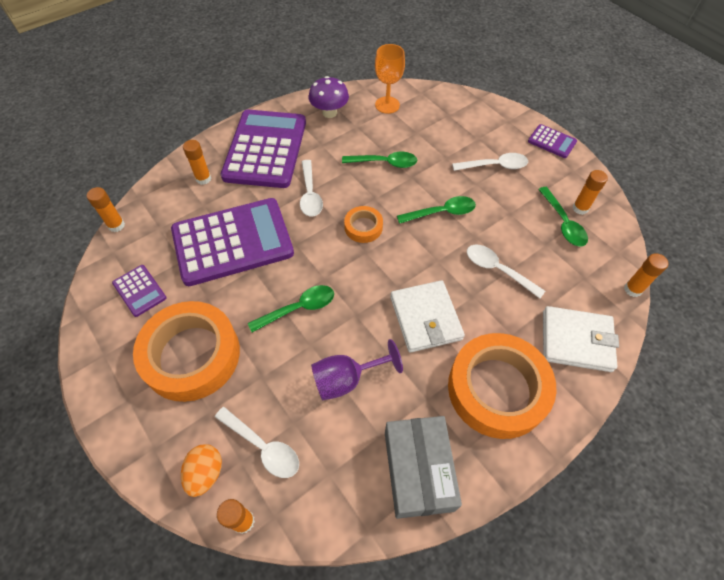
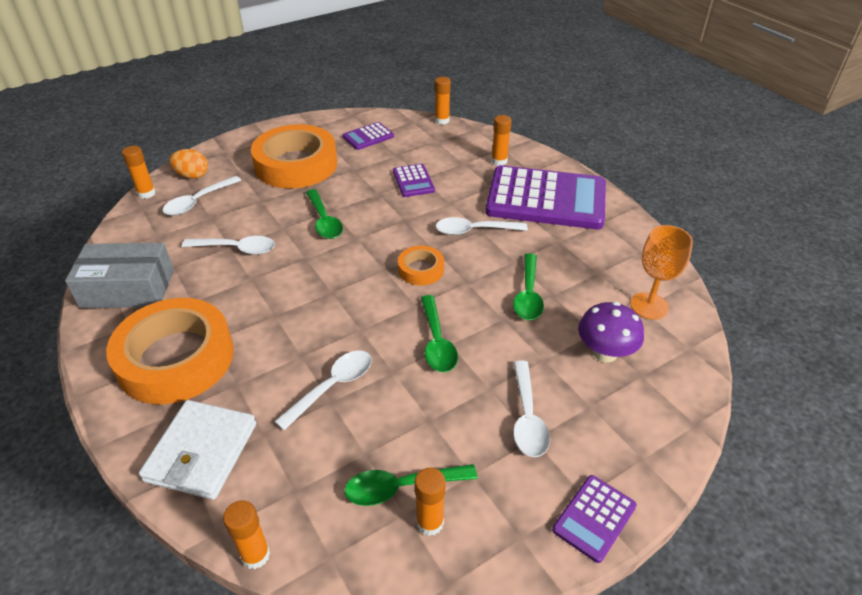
camera: 95 degrees right, 15 degrees down
(233, 242) = (413, 181): purple calculator -> purple calculator, size x0.44
(329, 112) = (620, 249): purple mushroom -> purple mushroom (605, 353)
(346, 379) = (236, 249): purple goblet -> white spoon
(425, 318) = (284, 310): white wallet -> none

